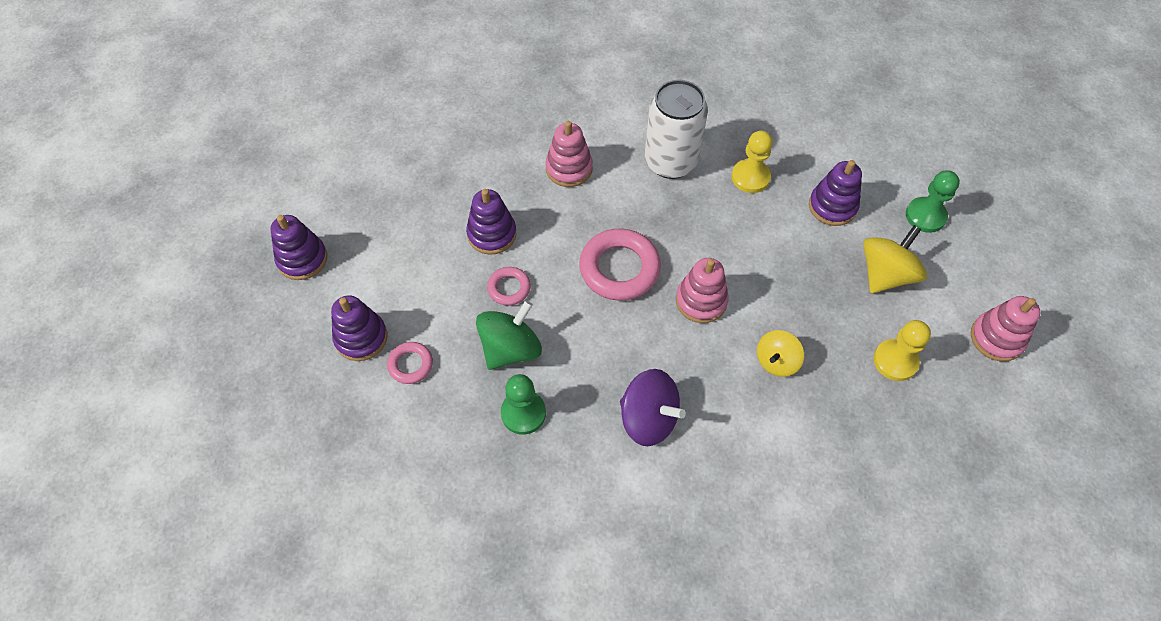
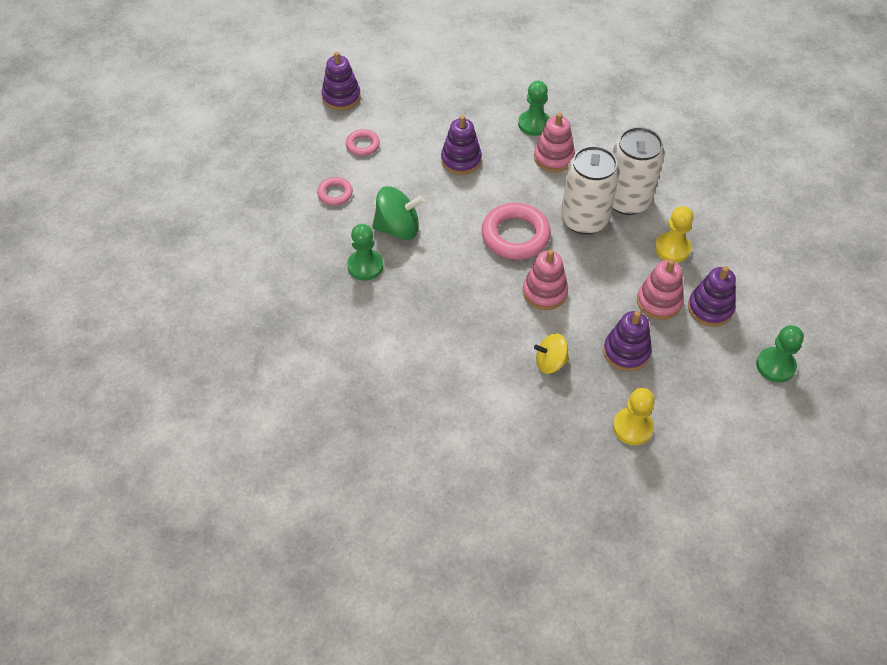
camera: 45 degrees right, 5 degrees down
(361, 338) = (325, 160): purple stacking toy -> purple stacking toy (626, 352)
(509, 288) = (436, 196): pink ring -> pink ring (363, 145)
(517, 149) = (534, 124): none -> green pawn
(648, 418) = (432, 327): purple spinning top -> none
(657, 206) = (584, 219): none -> white can
(885, 274) = (694, 375): yellow spinning top -> none
(996, 338) = (727, 476): pink stacking toy -> pink stacking toy (659, 301)

